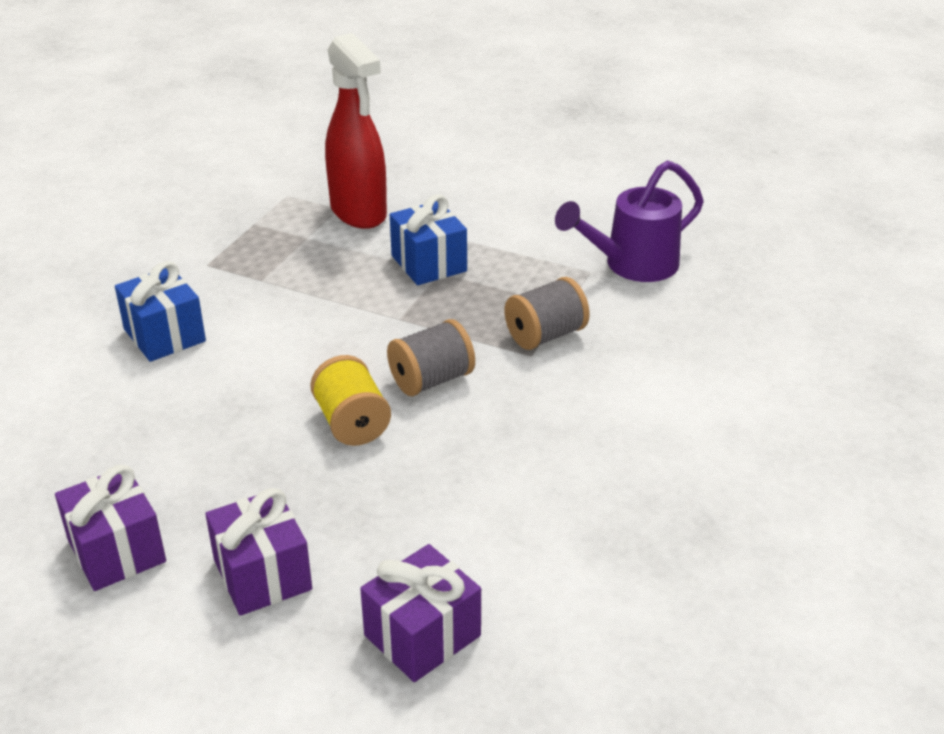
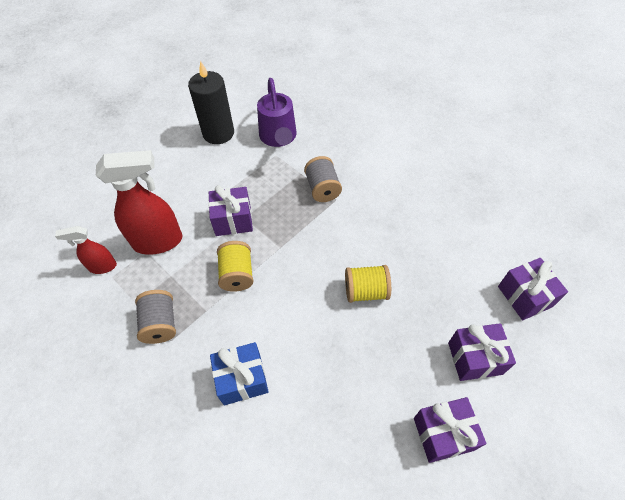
camera: 70 degrees left, 20 degrees up
(299, 184) = (102, 266): none -> red spray bottle
(332, 291) = (237, 274): none -> yellow spool
(428, 263) = (233, 220): blue gift -> purple gift
(431, 380) = (341, 246): grey spool -> grey spool (160, 323)
(598, 207) = (218, 133): none -> black candle

